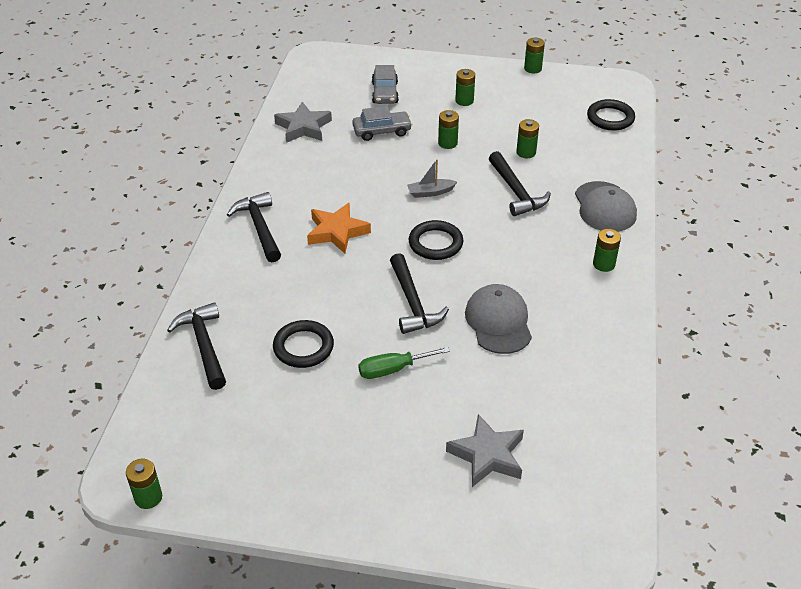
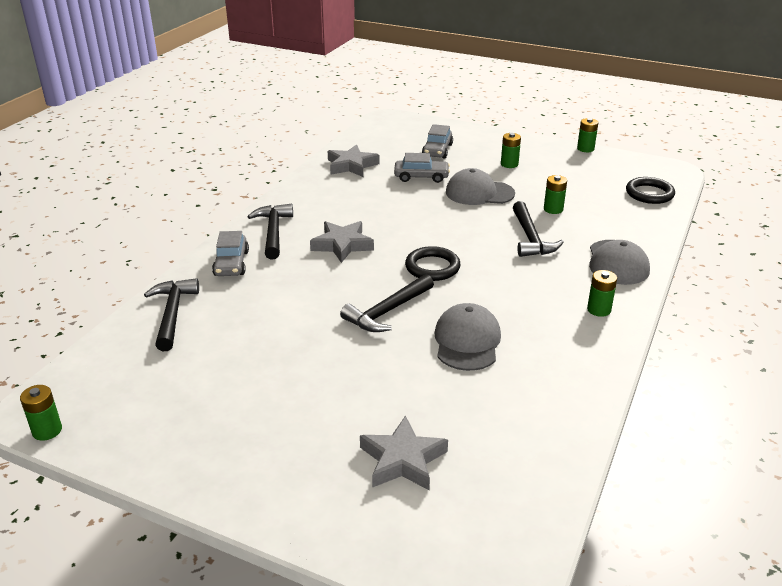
camera: 15 degrees right, 10 degrees down
(234, 274) = (231, 263): none -> grey car
(303, 347) = (263, 330): black ring -> none
(337, 232) = (342, 245): orange star -> grey star
(393, 369) = (340, 364): green screwdriver -> none
(413, 303) = (387, 312): black hammer -> black hammer turned 45 degrees clockwise
(430, 192) = (445, 227): grey boat -> none
(447, 143) = (479, 193): green battery -> grey cap

